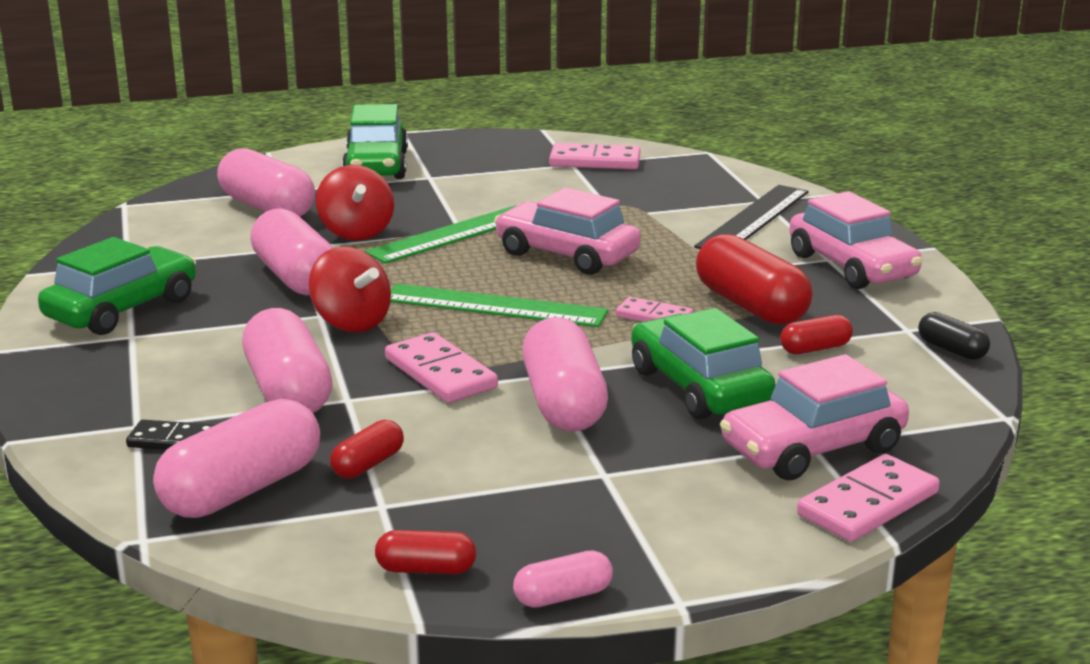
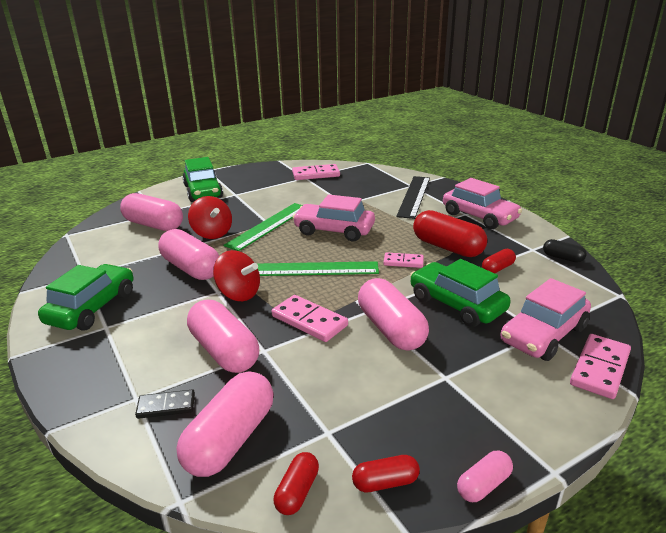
camera: 15 degrees left, 5 degrees up
(368, 464) = (302, 400): red capsule -> red capsule (297, 491)

